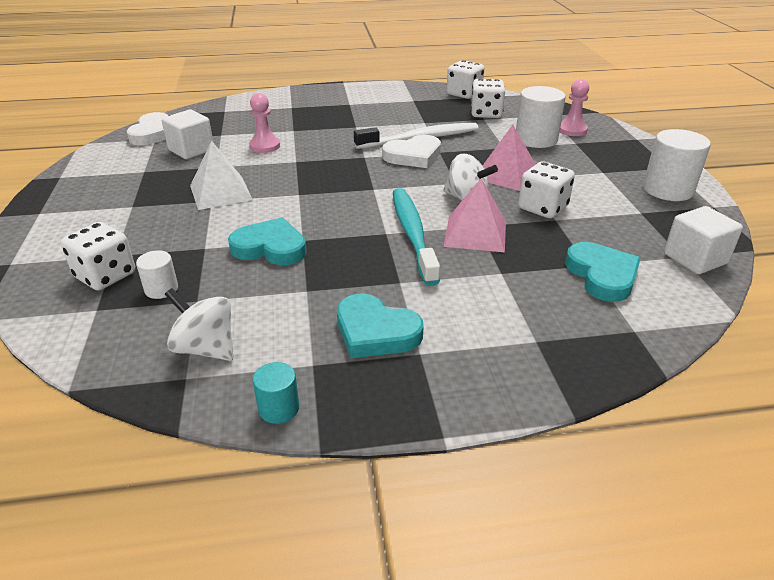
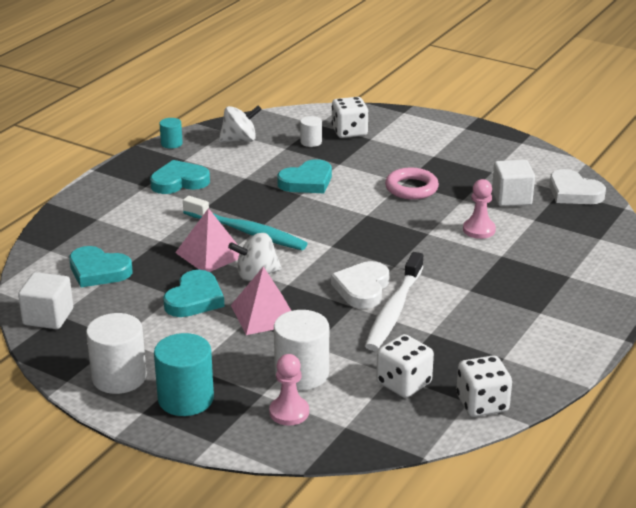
camera: 130 degrees right, 5 degrees down
(221, 192) = (411, 188): white pyramid -> pink ring
(542, 208) = (194, 299): white dice -> turquoise heart
(630, 160) = (185, 399): none -> turquoise cylinder

